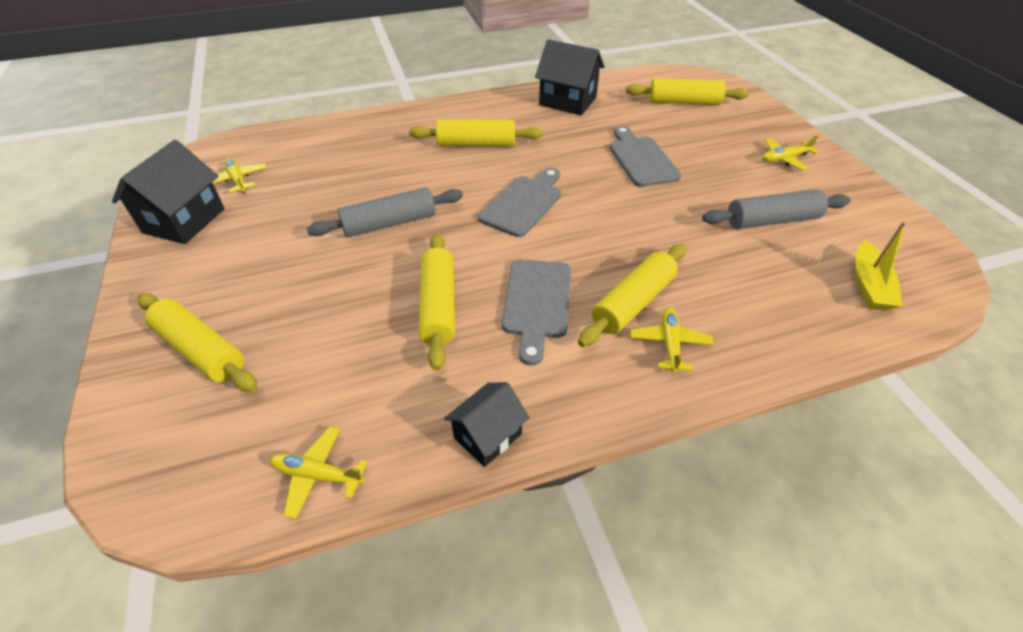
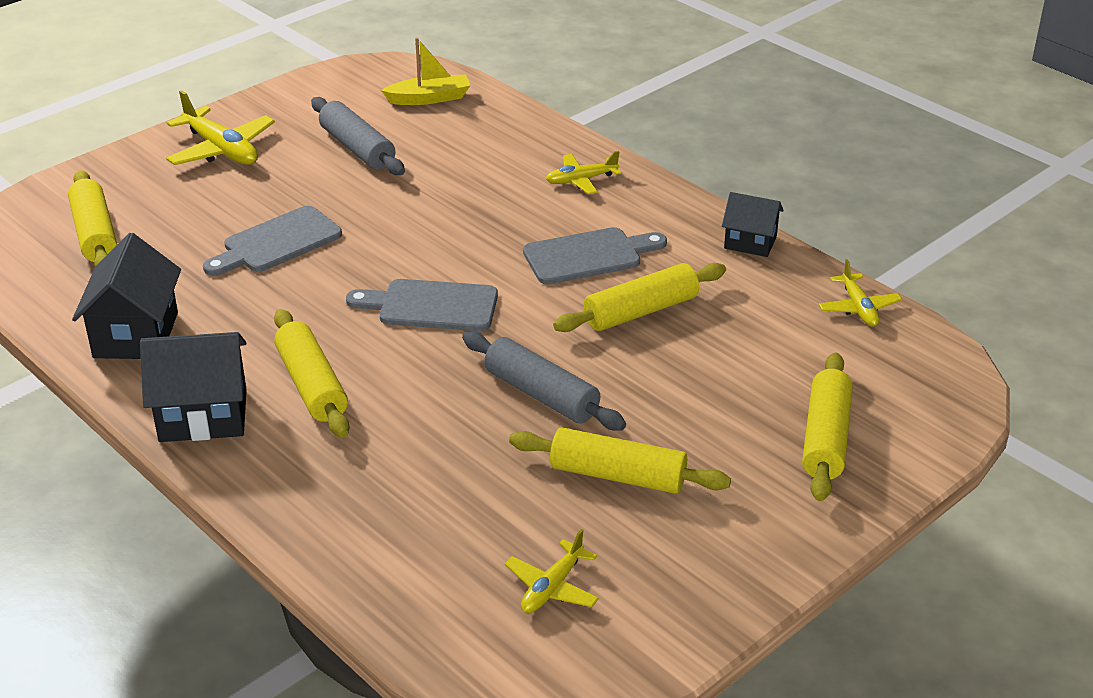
camera: 115 degrees left, 10 degrees down
(184, 221) = (672, 586): black house -> black house (203, 416)
(633, 303) = (545, 205): yellow rolling pin -> yellow rolling pin (617, 475)
(784, 159) = (221, 150): yellow plane -> yellow plane, size x1.64

